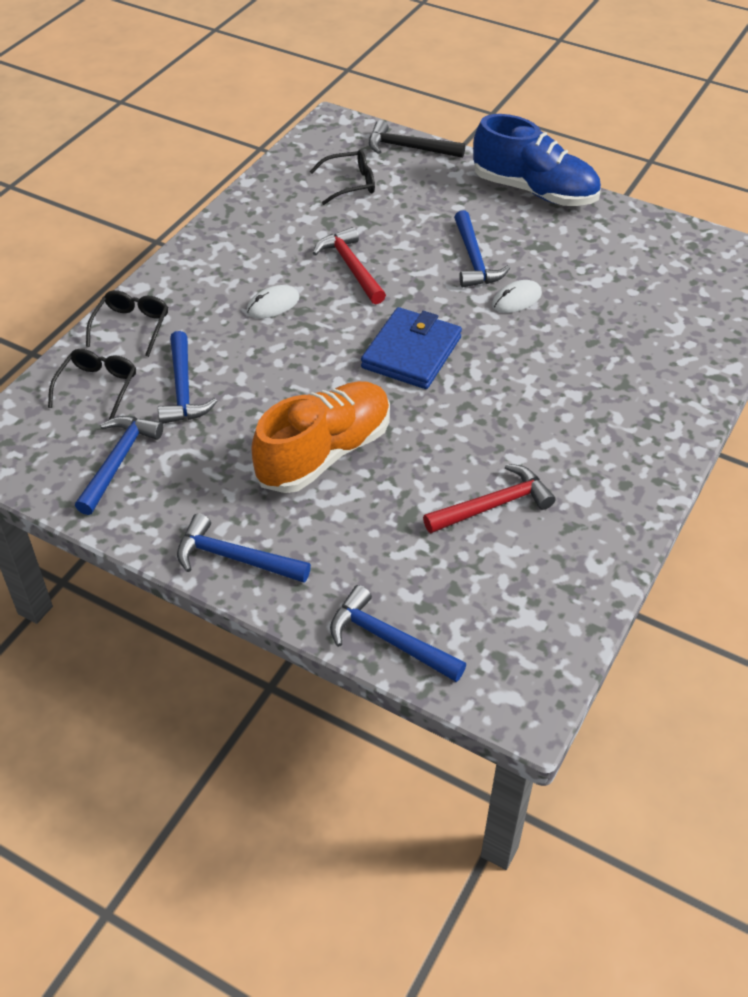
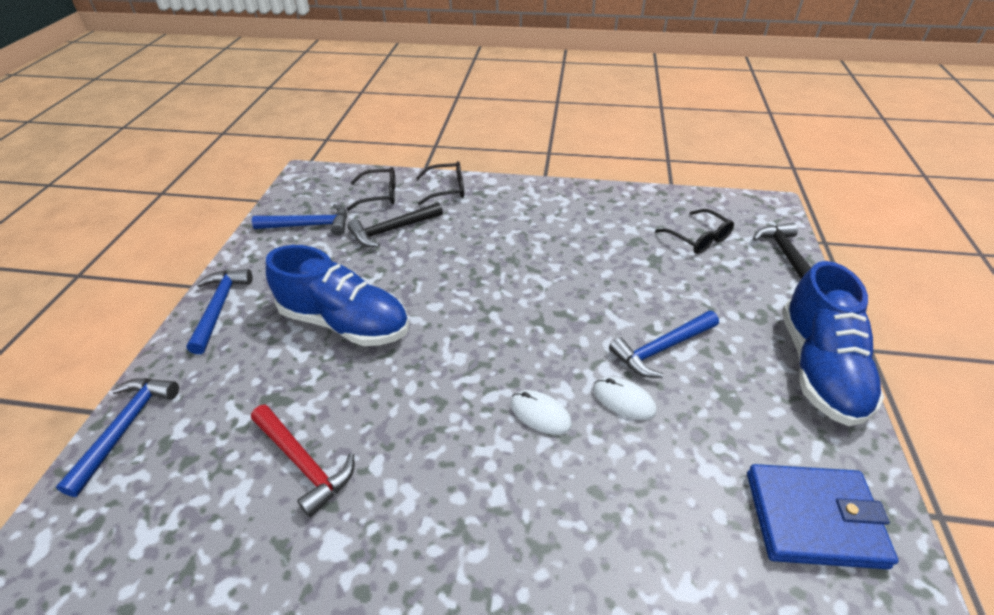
camera: 70 degrees right, 5 degrees down
(183, 389) = (392, 230): blue hammer -> black hammer
(273, 305) = (510, 243): white mouse -> white mouse (540, 414)
(324, 453) = (345, 323): orange shoe -> blue shoe
(351, 267) = (586, 271): red hammer -> none
(411, 352) = (496, 341): blue wallet -> blue wallet (813, 518)

